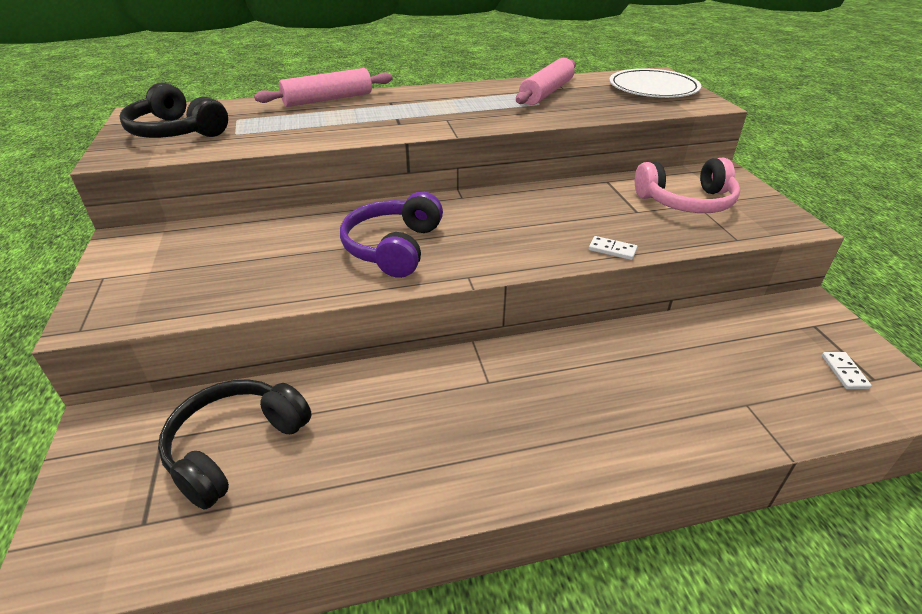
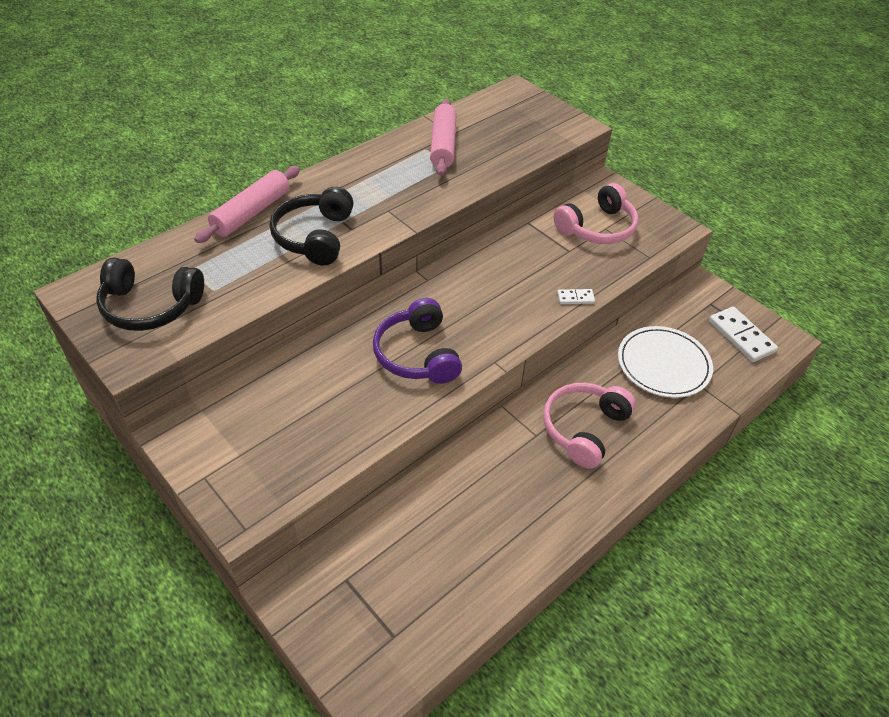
camera: 30 degrees left, 10 degrees up
(235, 447) = (405, 560): black headphones -> black headphones (314, 237)
(552, 396) = (584, 429): none -> pink headphones
(653, 88) = (525, 114): white plate -> white plate (663, 364)
(844, 372) = (741, 336): white domino -> white domino, size x1.94

